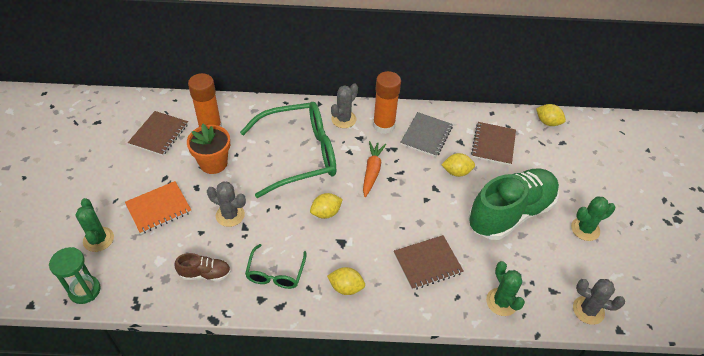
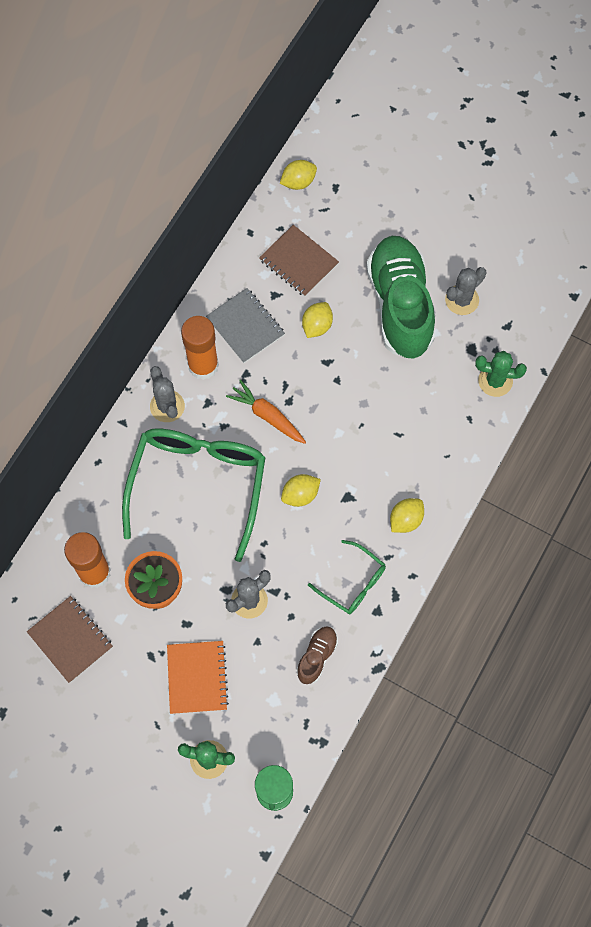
camera: 60 degrees left, 20 degrees up
(326, 213) = (300, 495): yellow lemon -> yellow lemon turned 60 degrees clockwise
(427, 263) = (418, 424): brown notebook -> none
(585, 229) = (456, 247): green cactus -> none
(588, 310) = (542, 308): grey cactus -> grey cactus (462, 300)

